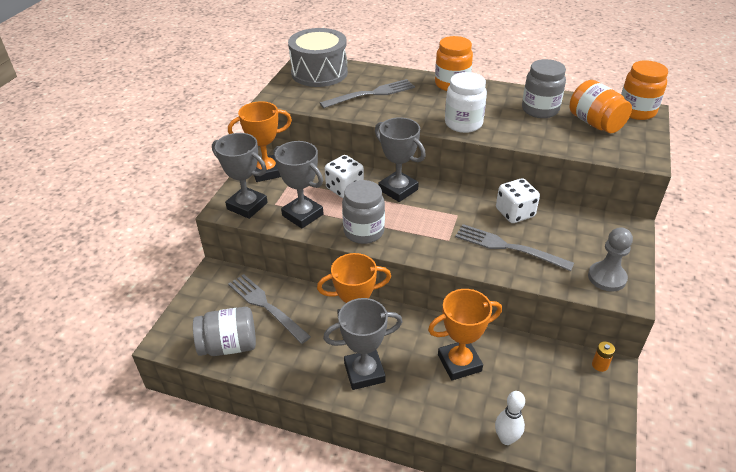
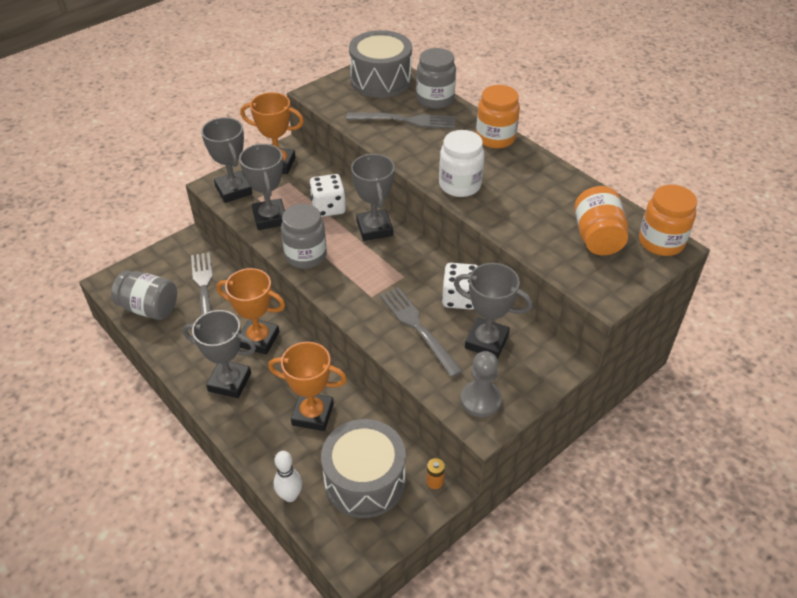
camera: 30 degrees right, 5 degrees up
(540, 110) = (555, 200): grey jar -> grey jar (435, 99)
(550, 393) = (364, 481): none -> grey drum
(566, 235) = (486, 341): none -> grey trophy

